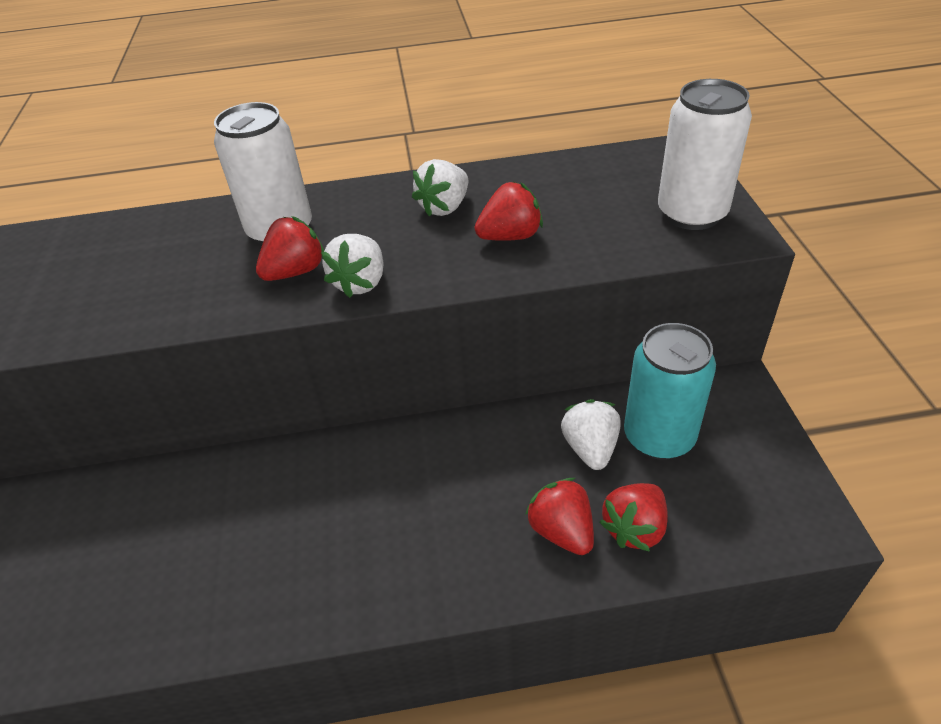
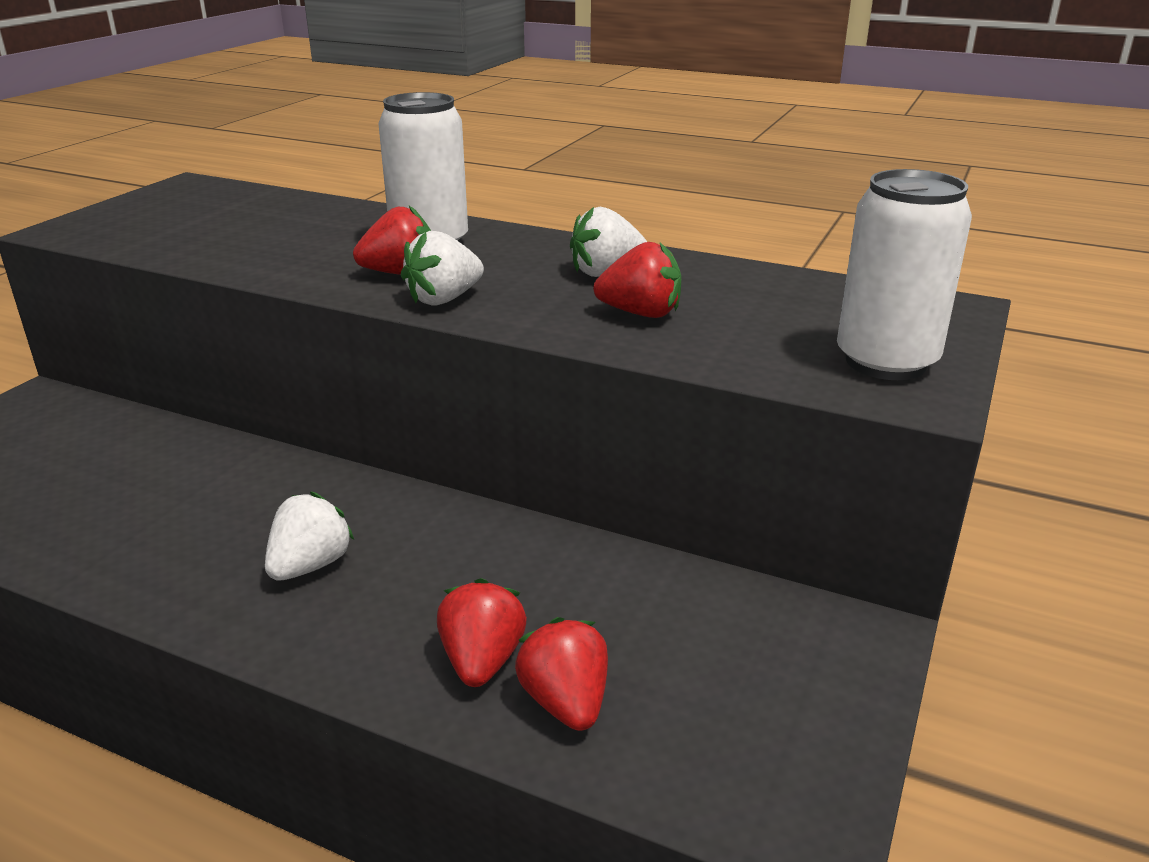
camera: 30 degrees right, 15 degrees down
(590, 448) = (604, 603): white strawberry -> white strawberry (310, 565)
(634, 528) = (565, 702): red strawberry -> red strawberry turned 90 degrees clockwise
(659, 437) = (700, 632): turquoise can -> none

